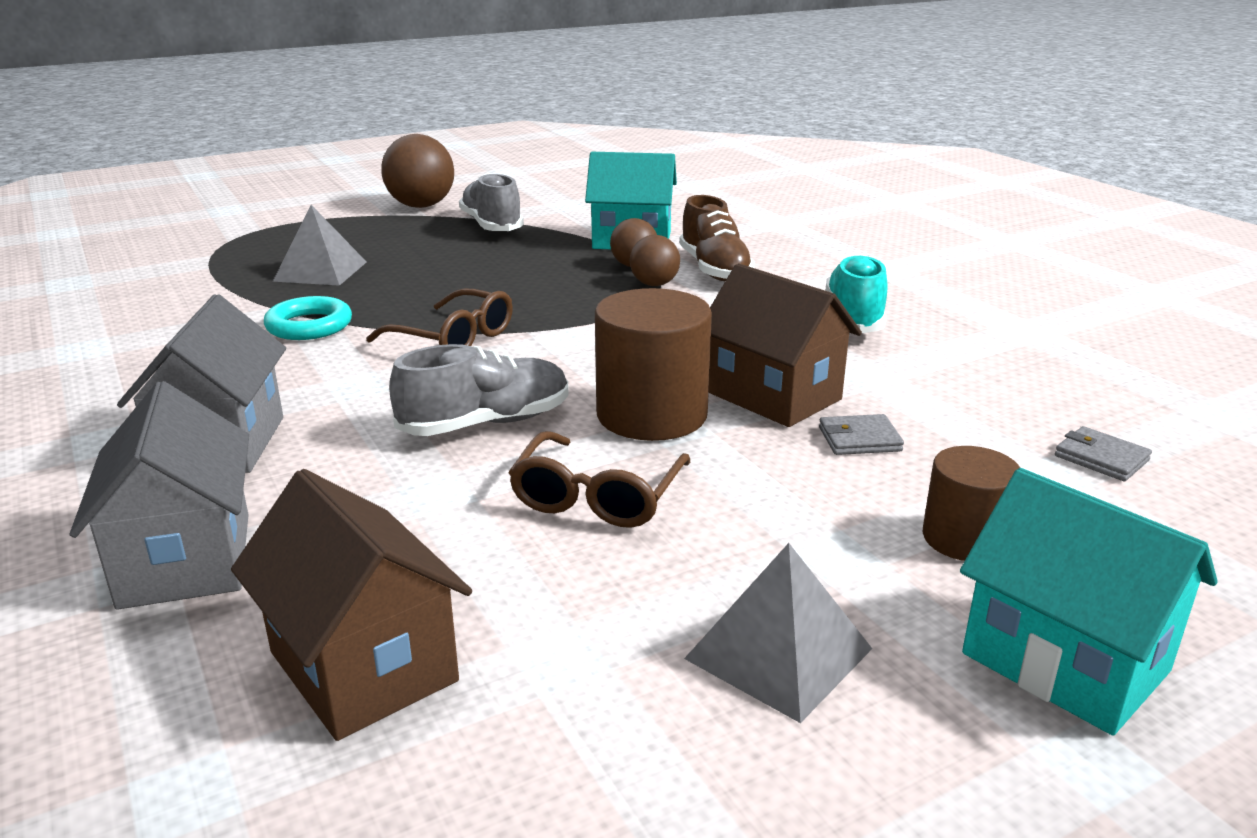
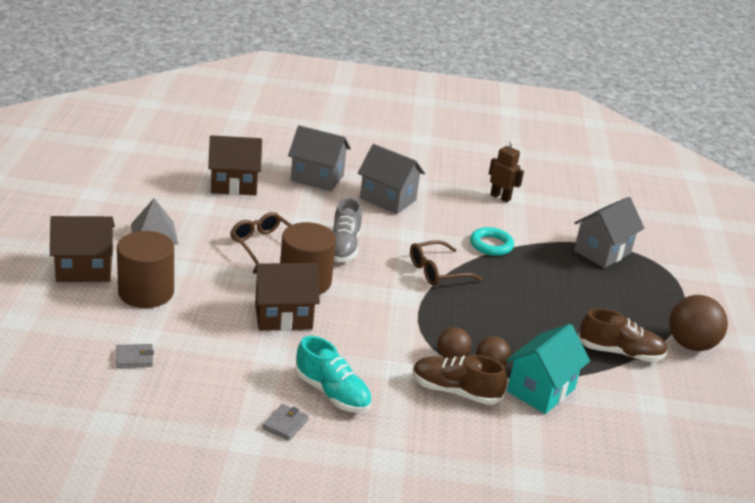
camera: 120 degrees right, 5 degrees up
(98, 357) = (500, 197): none -> brown robot
(237, 266) = (602, 252): none -> grey house
(320, 271) = (572, 270): grey pyramid -> none
(491, 225) = (620, 352): grey shoe -> brown shoe
(859, 439) = (225, 314): grey wallet -> grey wallet (285, 424)
(964, 538) = (146, 292): brown cylinder -> brown cylinder, size x1.66
(1064, 662) = (84, 269): turquoise house -> brown house

